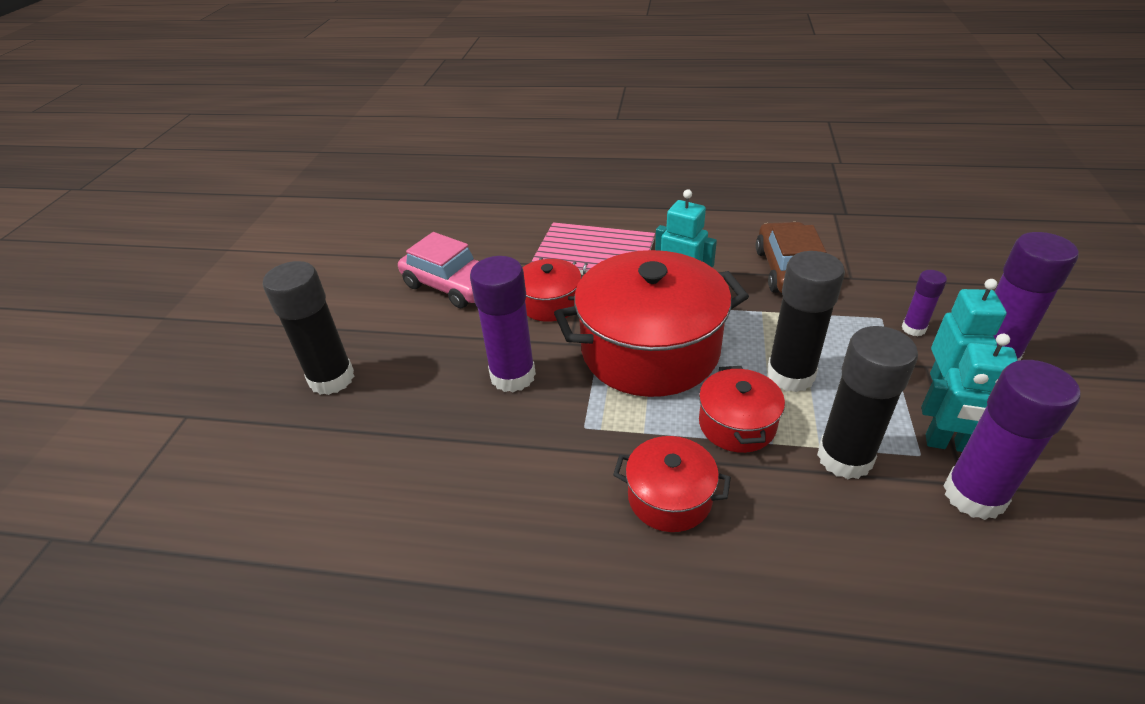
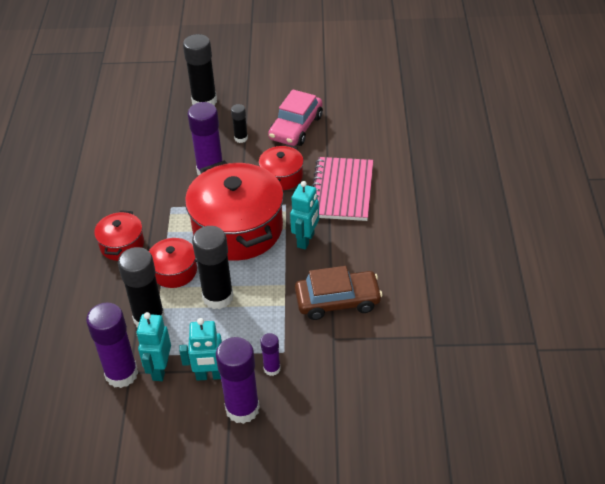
camera: 80 degrees right, 5 degrees up
(448, 339) = (241, 138): none -> black glue stick

